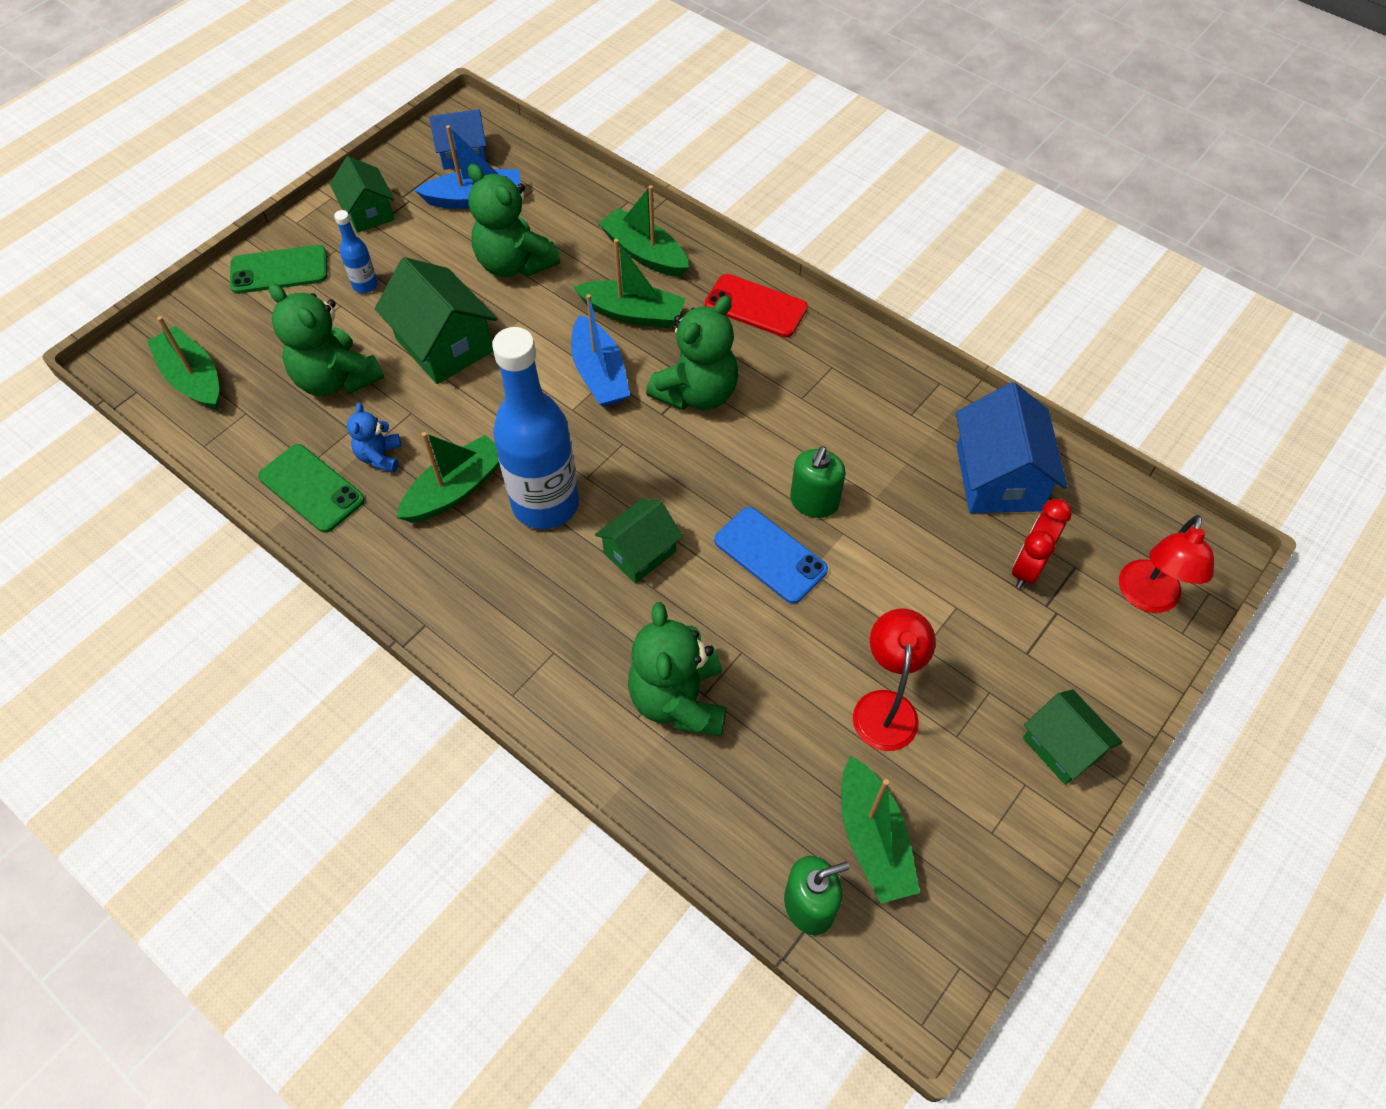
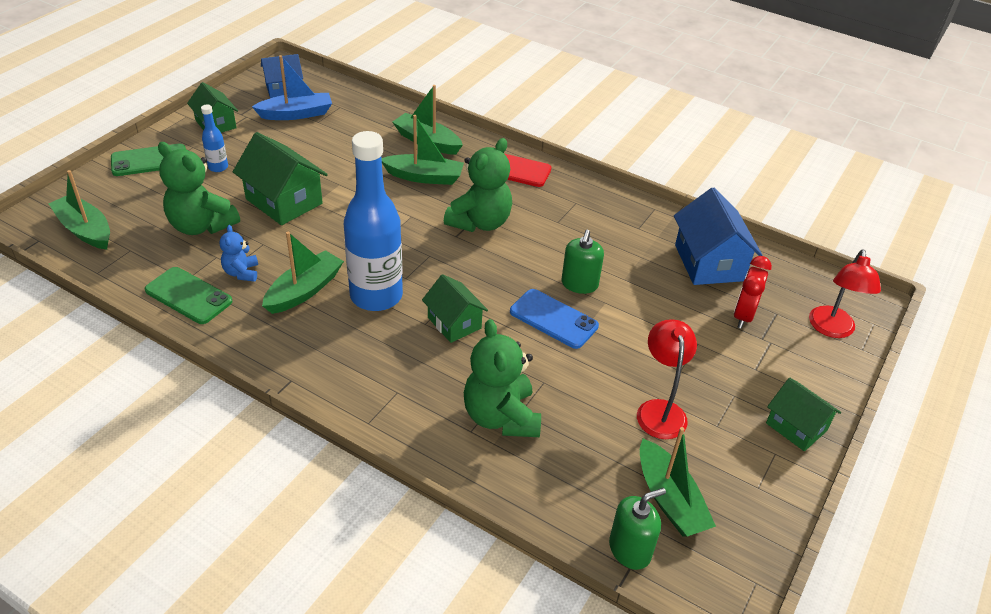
camera: 10 degrees left, 15 degrees down
(514, 264) = (331, 151): green teddy bear -> none
(600, 374) = (405, 214): blue boat -> none
(640, 552) = (454, 323): green house -> green house turned 75 degrees counterclockwise

